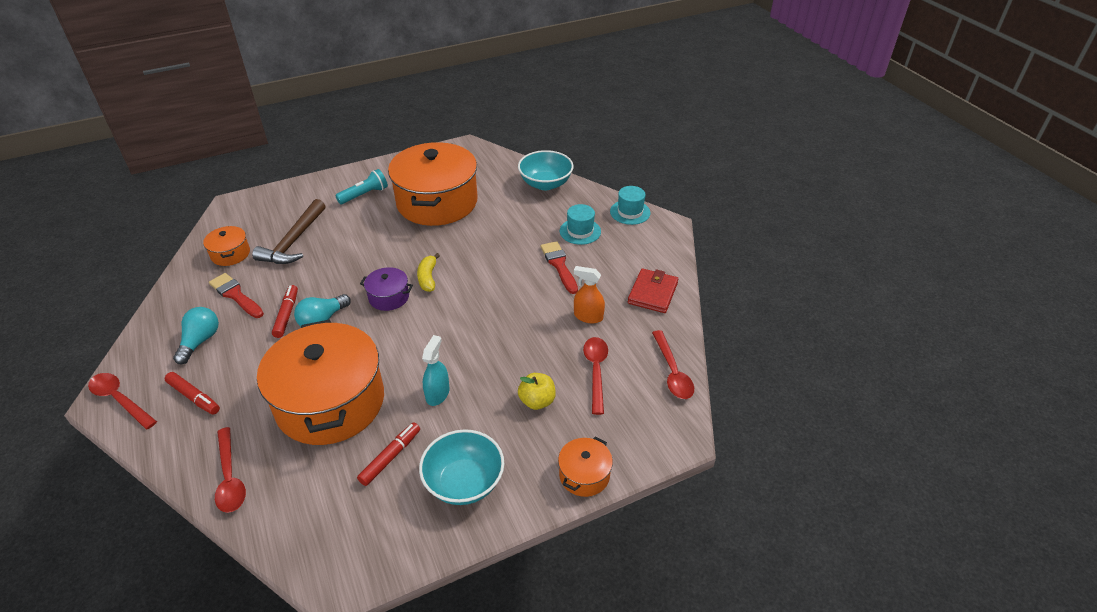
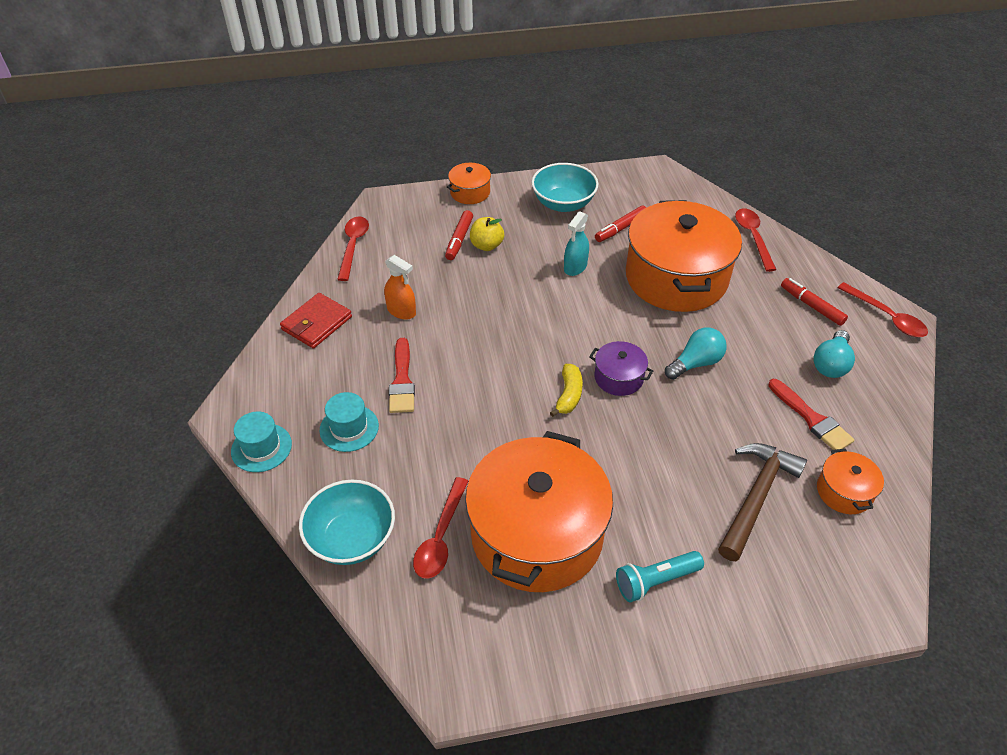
camera: 165 degrees left, 5 degrees up
(286, 315) = (739, 378): red marker -> red marker (459, 239)
(596, 371) = (422, 259): red spoon -> red spoon (440, 537)

